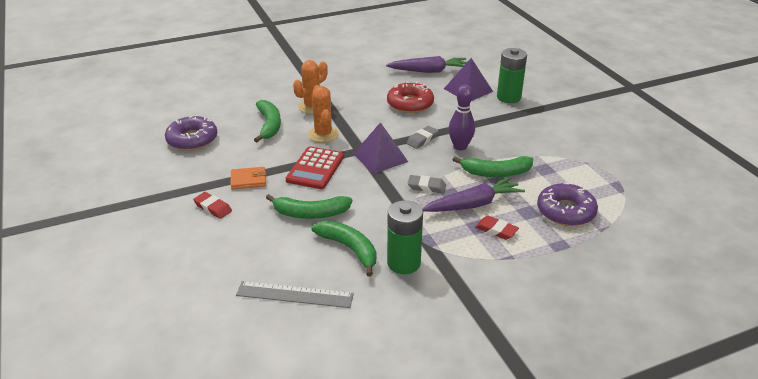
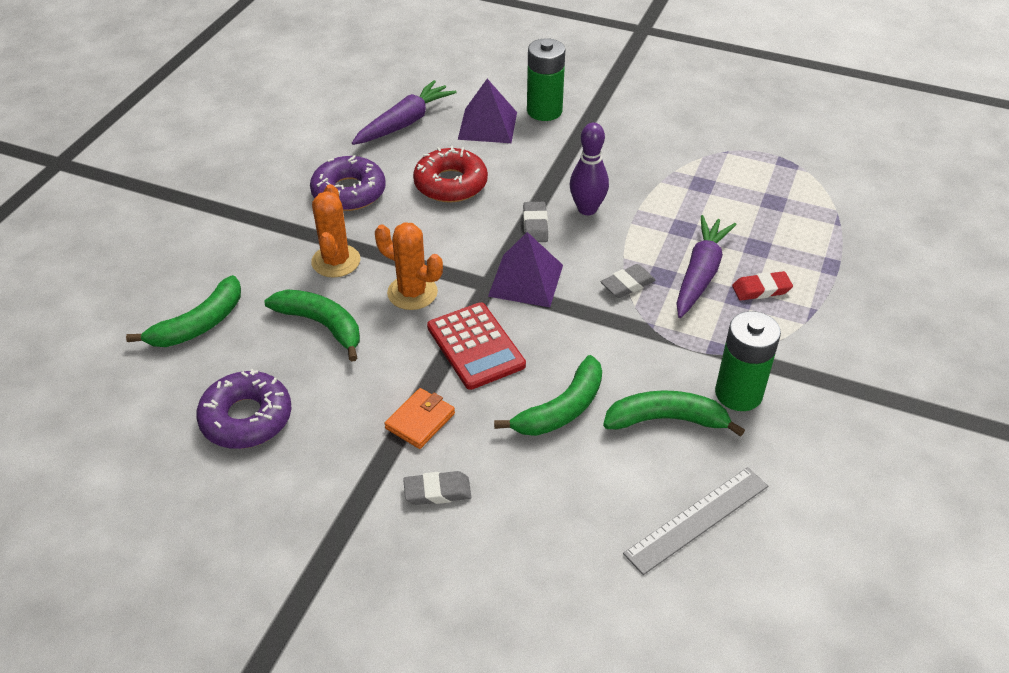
camera: 45 degrees left, 10 degrees up
(213, 208) = (437, 491): red eraser -> grey eraser
(496, 173) = (667, 219): green banana -> green banana (199, 324)
(565, 211) = (785, 223): purple donut -> purple donut (349, 192)

